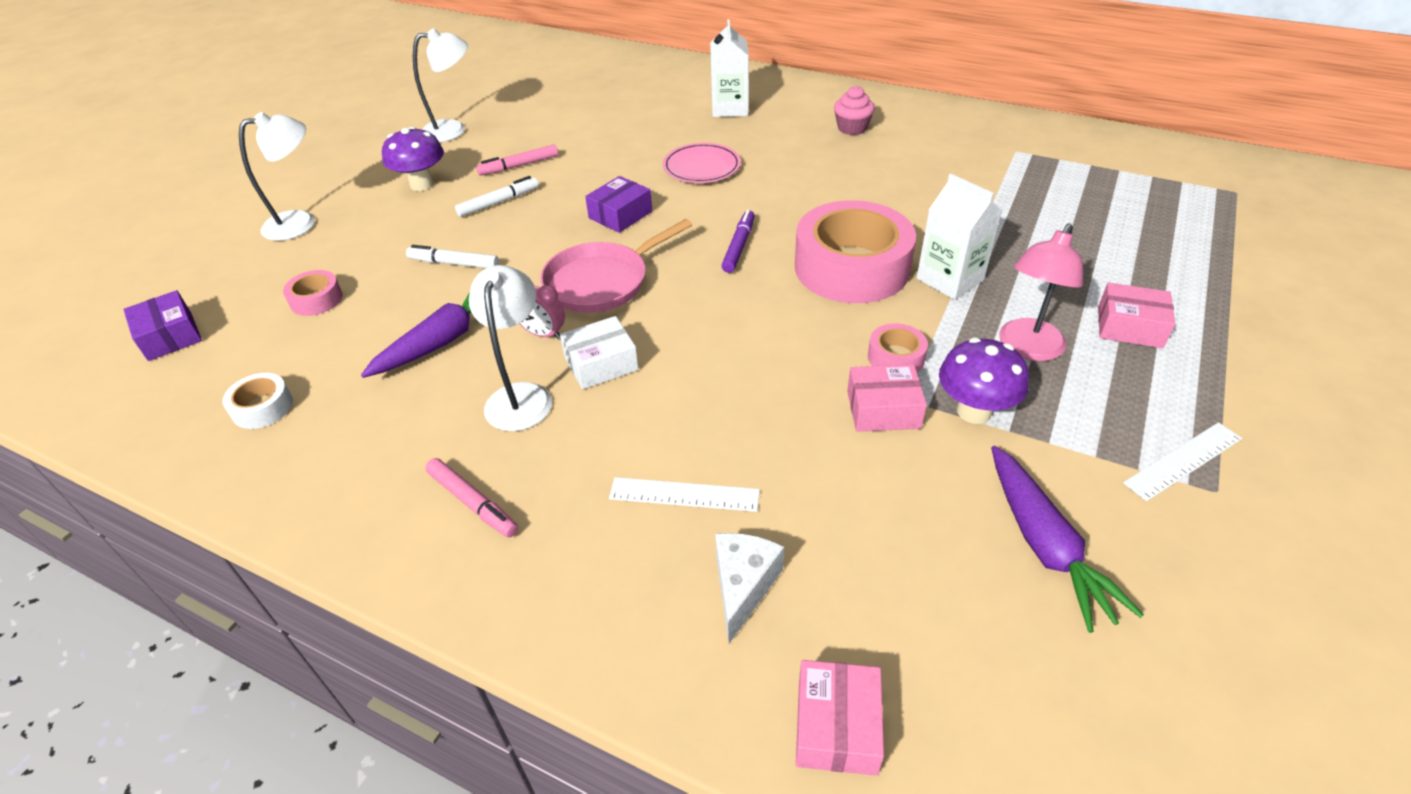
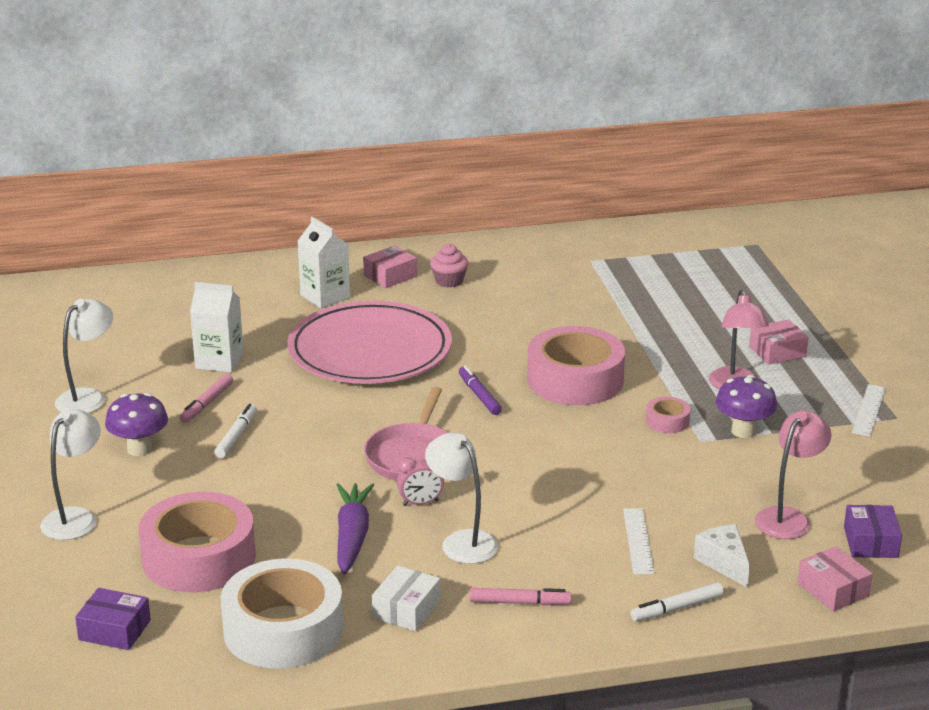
camera: 40 degrees left, 15 degrees down
(262, 407) = (283, 629): white tape -> white tape, size x2.30
(316, 299) = (199, 557): pink tape -> pink tape, size x2.30
(454, 263) = (274, 490): white marker -> white marker (677, 608)
(601, 364) = (488, 502): white box -> white box (406, 609)
(620, 215) = (356, 408): purple box -> purple box (870, 542)
(684, 495) = (638, 541): white ruler -> white ruler turned 60 degrees counterclockwise
(701, 167) = (370, 351): pink plate -> pink plate, size x2.16
(883, 409) = (694, 451): pink box -> pink box (390, 276)
(899, 566) = (788, 517): none -> pink lamp
(950, 279) = (646, 363): white carton -> white carton (219, 361)
(1045, 545) = (844, 477): purple carrot -> none

